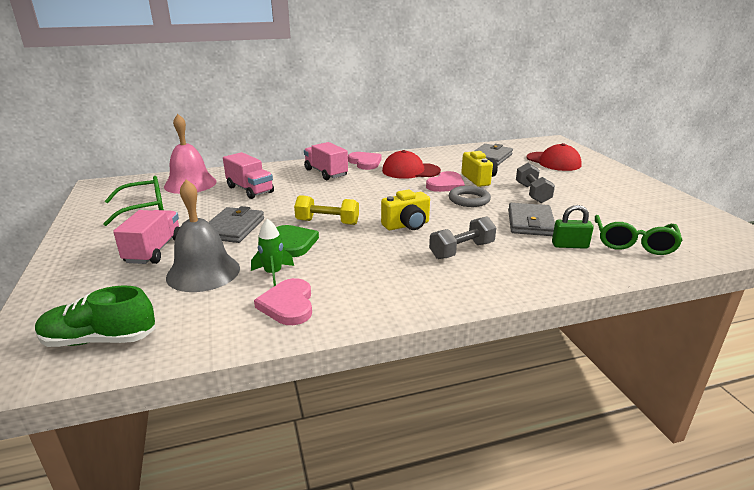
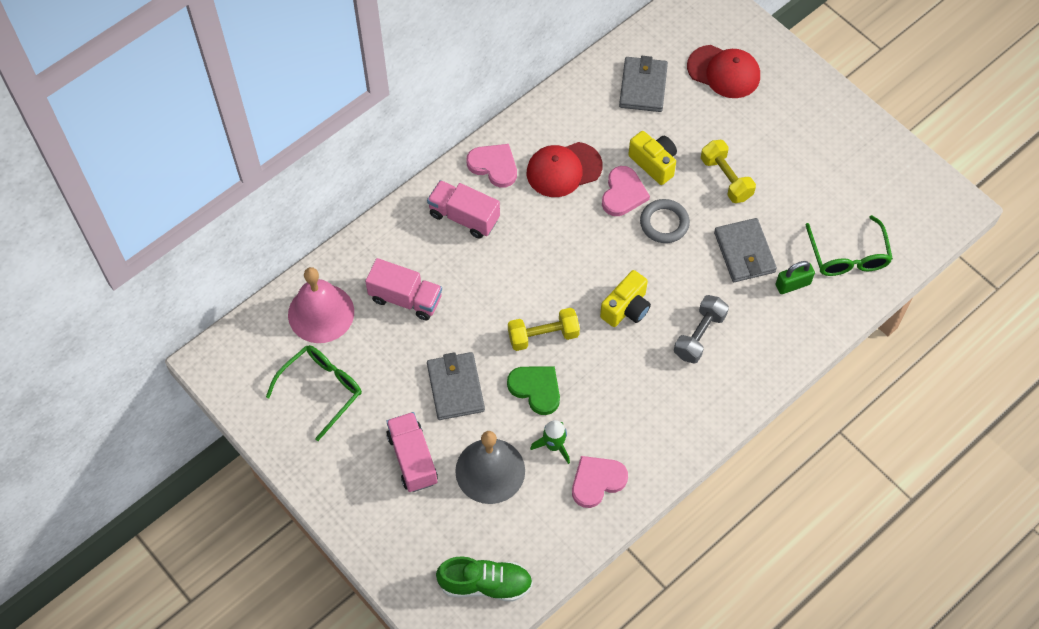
camera: 25 degrees left, 35 degrees up
(99, 340) = (485, 584): green shoe -> green shoe turned 150 degrees counterclockwise
(288, 305) = (597, 481): pink heart -> pink heart turned 90 degrees clockwise
(532, 193) = (726, 178): grey dumbbell -> yellow dumbbell

